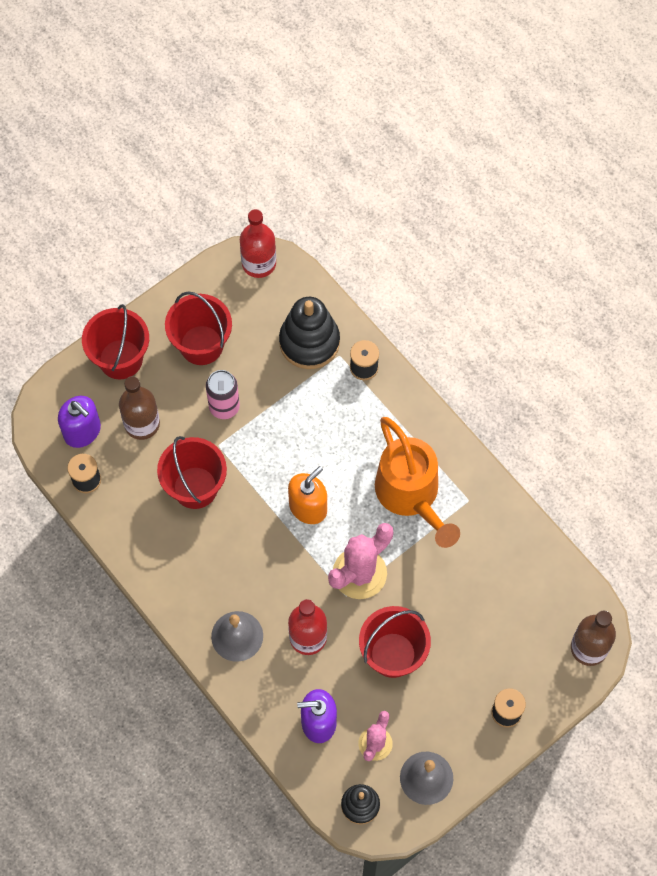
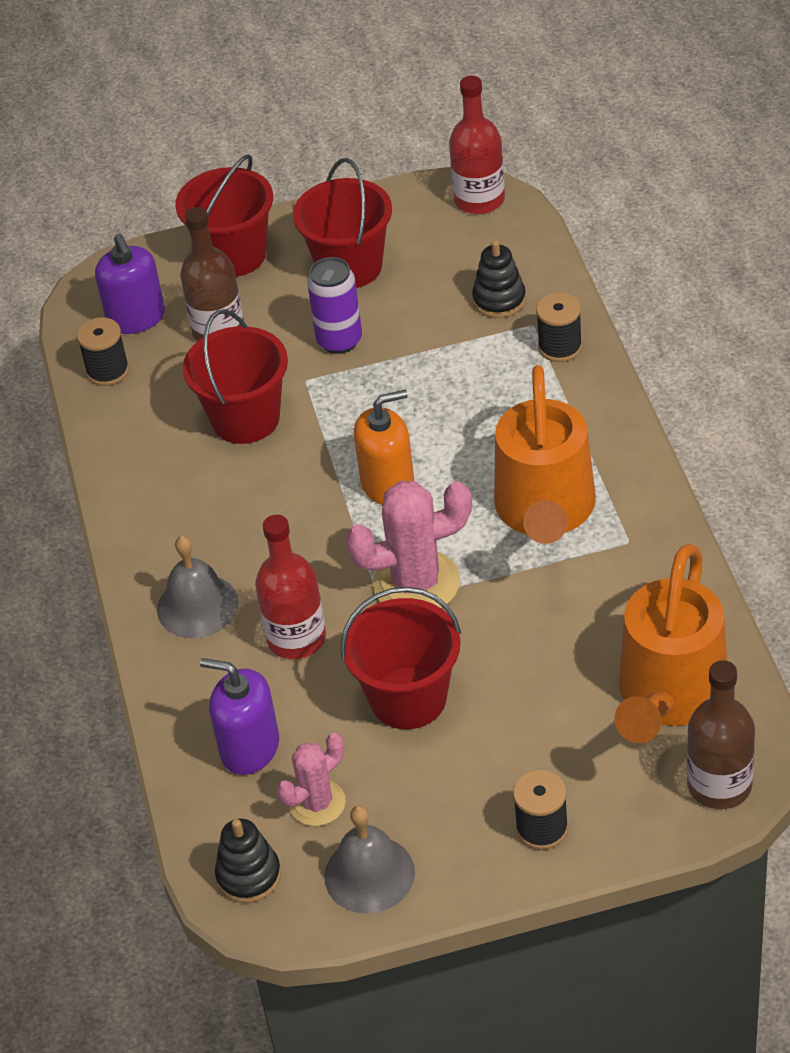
camera: 30 degrees right, 20 degrees down
(224, 407) = (339, 341): pink can -> purple can
(309, 342) = (499, 300): black stacking toy -> black stacking toy, size x0.58
(537, 600) = (668, 697): none -> orange watering can

